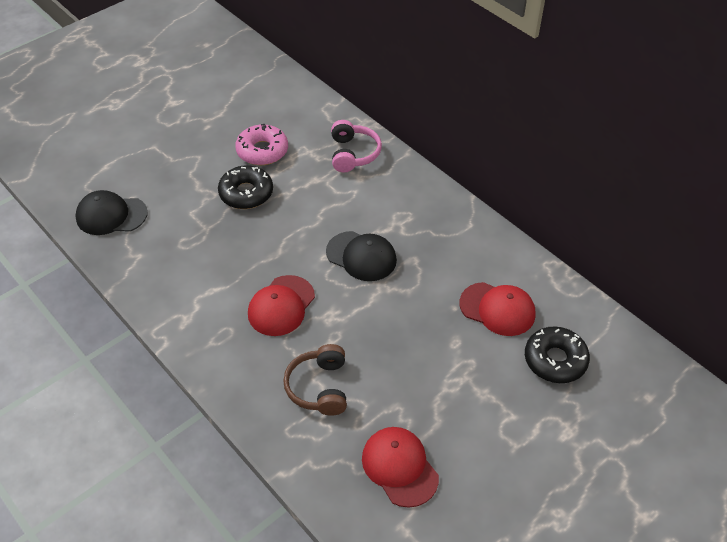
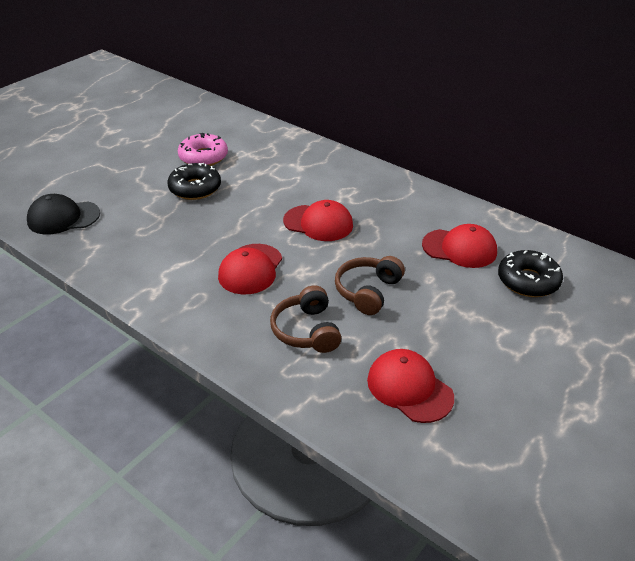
camera: 10 degrees left, 10 degrees down
(353, 154) = (289, 151): pink headphones -> none
(361, 256) = (318, 223): black cap -> red cap
(389, 349) = (368, 291): none -> brown headphones

